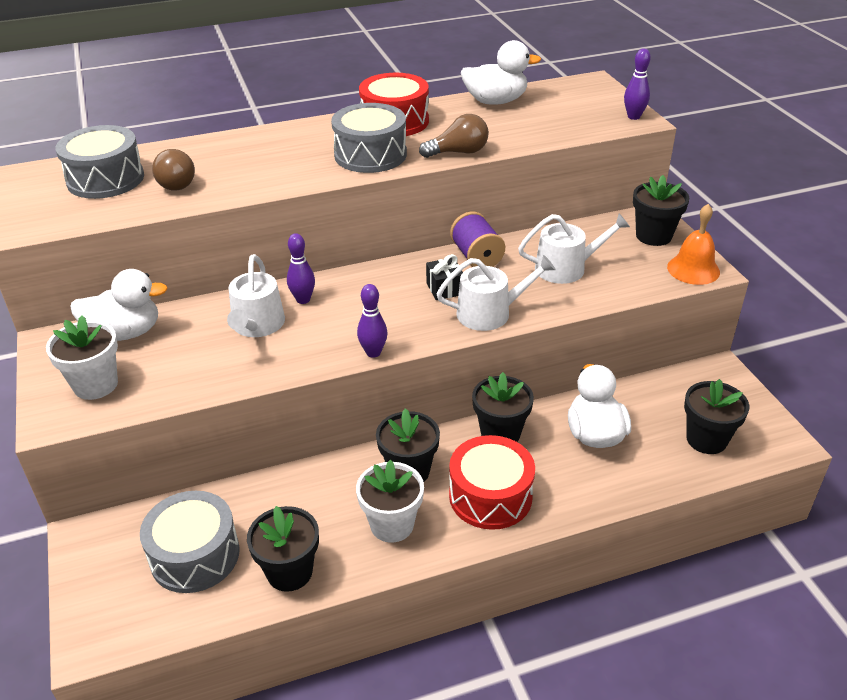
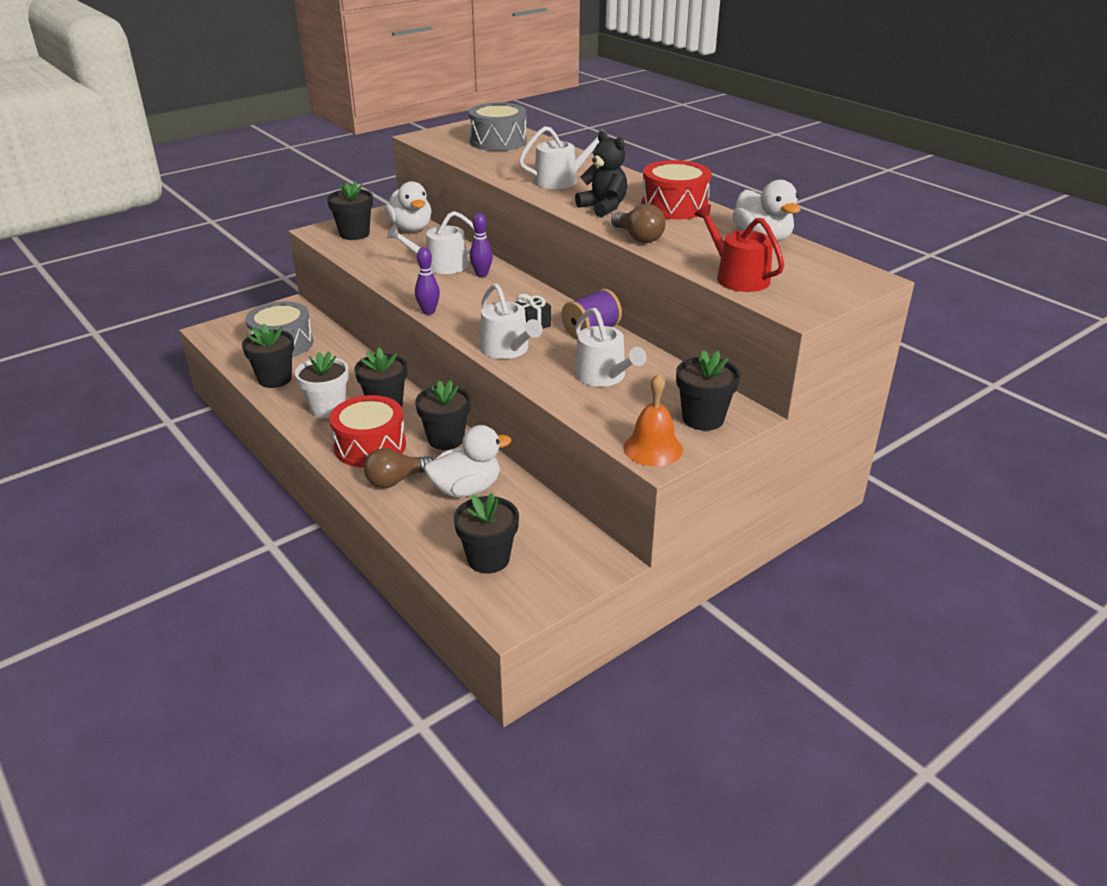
camera: 70 degrees right, 5 degrees down
(95, 385) = (354, 234): white flower pot -> black flower pot
(177, 182) = (509, 160): brown light bulb -> brown light bulb (396, 480)
(274, 163) = (561, 180): none -> white watering can
(370, 155) = (603, 207): grey drum -> black teddy bear
(567, 128) = (737, 277): none -> red watering can
(633, 117) = (802, 307): purple bowling pin -> none

